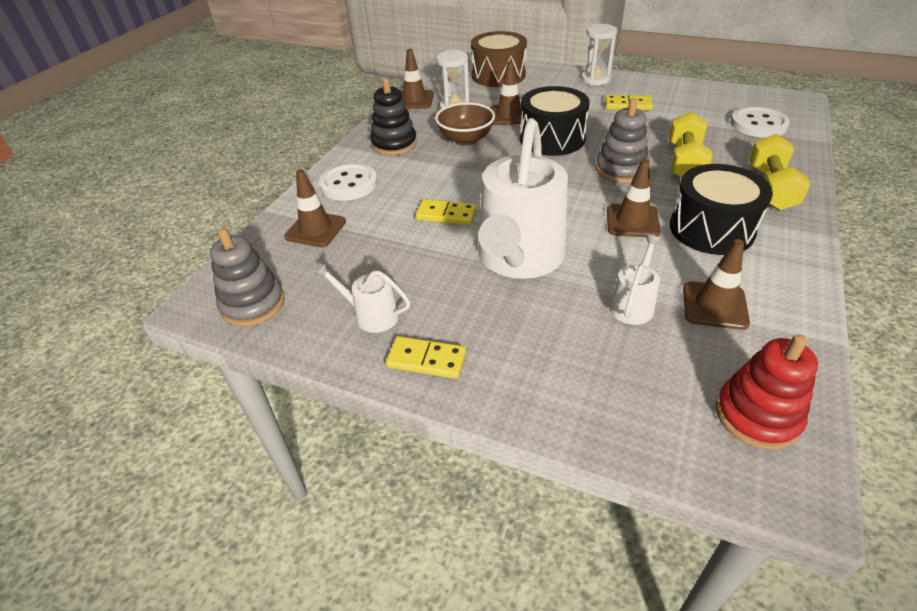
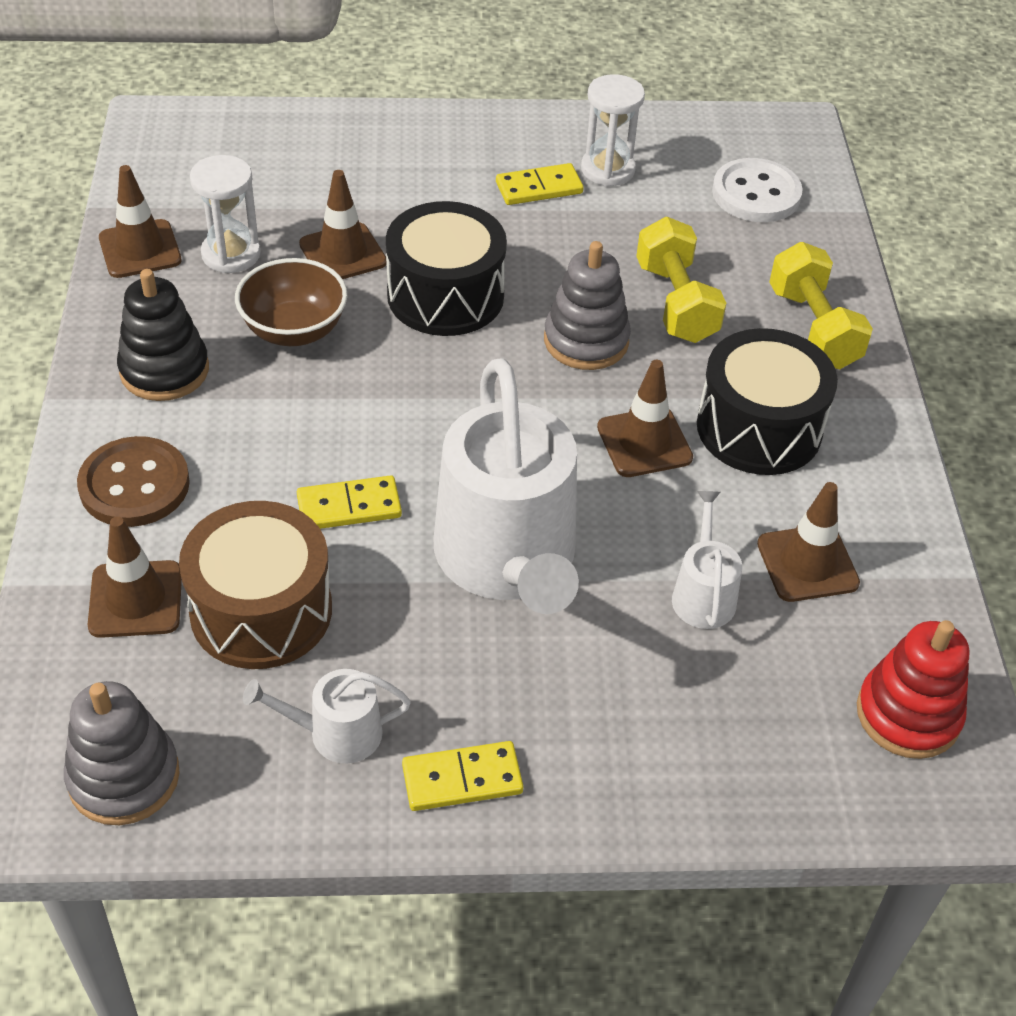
camera: 30 degrees left, 5 degrees up
(349, 184) = (134, 485): white button -> brown button
(498, 75) = (272, 152): brown drum -> brown drum (261, 610)
(595, 79) = (457, 132): white hourglass -> white hourglass (607, 169)

